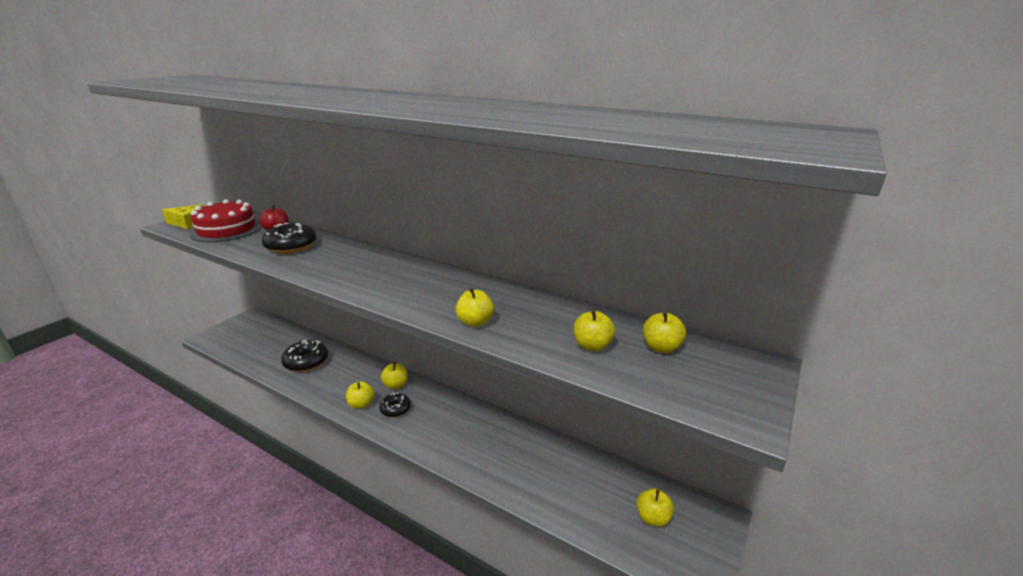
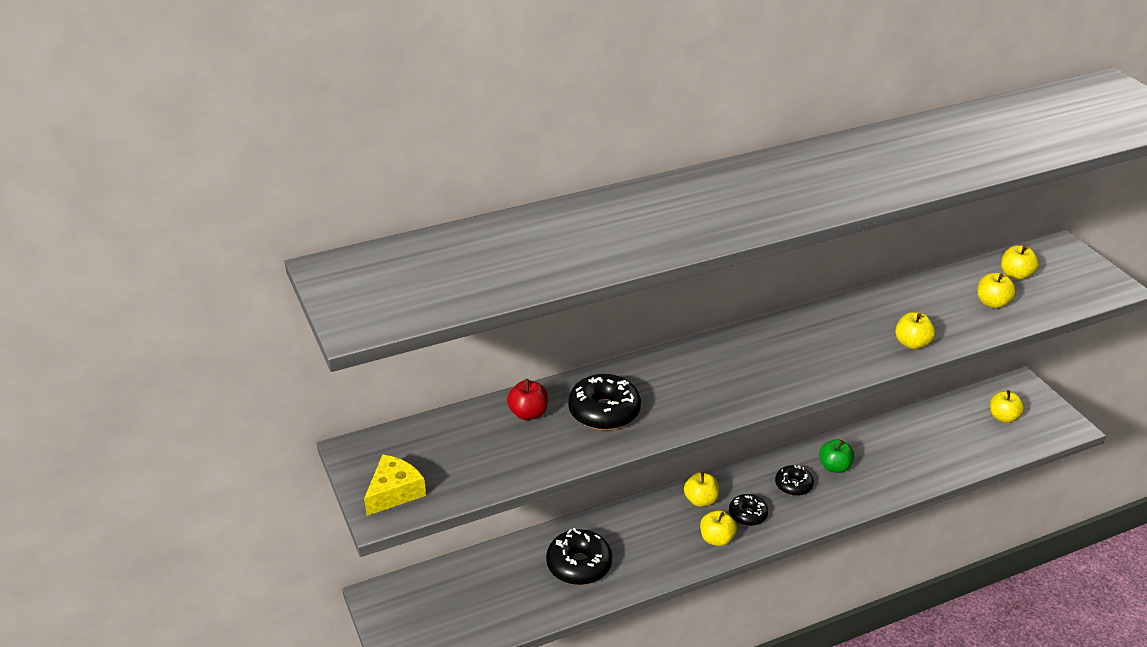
camera: 55 degrees left, 10 degrees up
(226, 229) = (471, 457): red cake -> none
(443, 419) = (793, 485): none -> black donut
(481, 432) = (834, 467): none -> green apple

